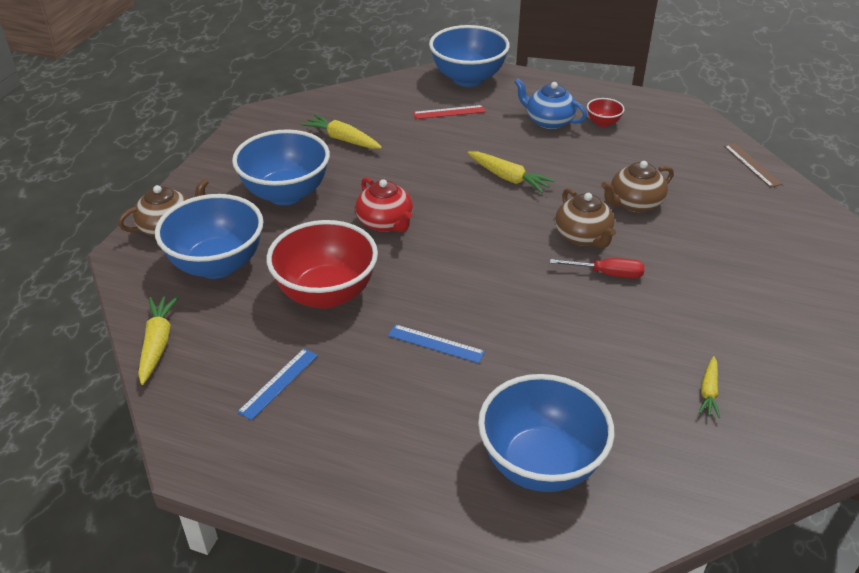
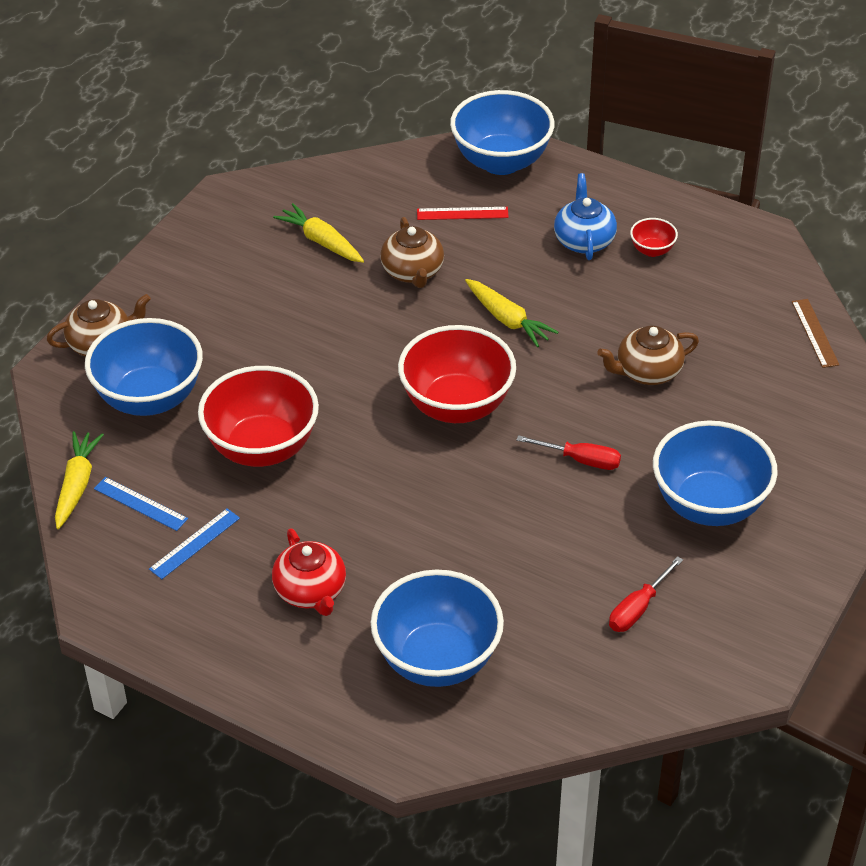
camera: 10 degrees right, 5 degrees up
(286, 194) = (240, 313): blue bowl -> blue bowl (709, 505)
(385, 223) = (347, 365): red teapot -> red teapot (311, 591)
(436, 343) = (366, 520): blue ruler -> blue ruler (140, 504)
(487, 243) = (457, 405): none -> red bowl
(548, 121) = (584, 240): blue teapot -> blue teapot turned 45 degrees clockwise
(583, 237) = (570, 409): brown teapot -> brown teapot (413, 272)
(708, 392) = (638, 608): yellow carrot -> red screwdriver

